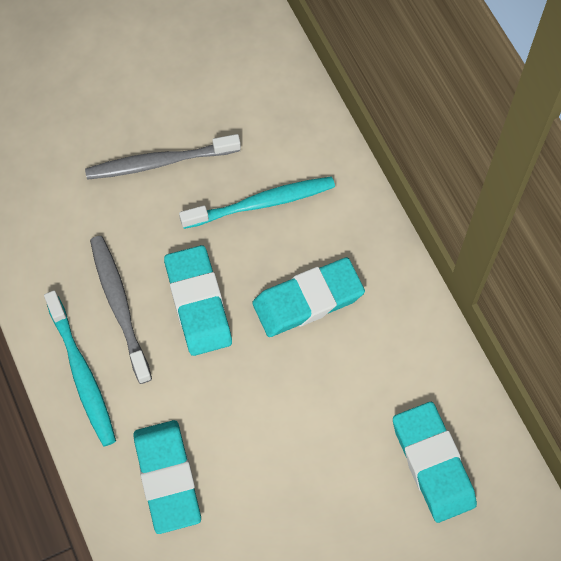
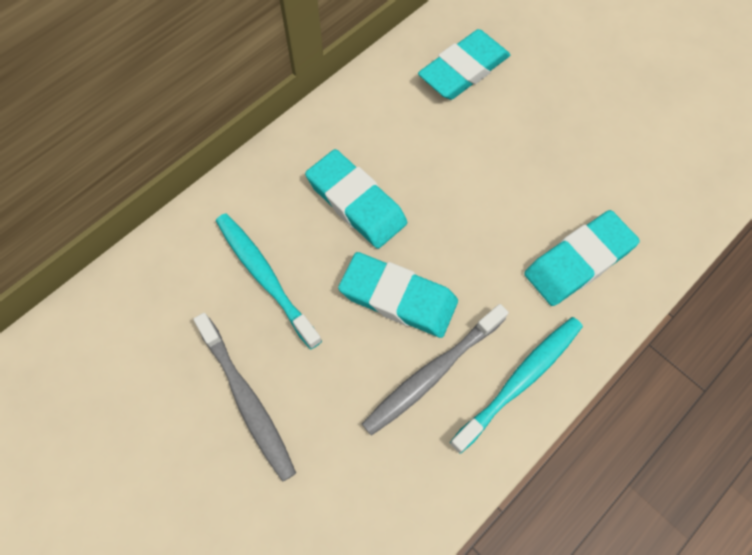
camera: 110 degrees left, 0 degrees up
(198, 303) = (398, 298): turquoise eraser -> turquoise eraser turned 60 degrees clockwise

